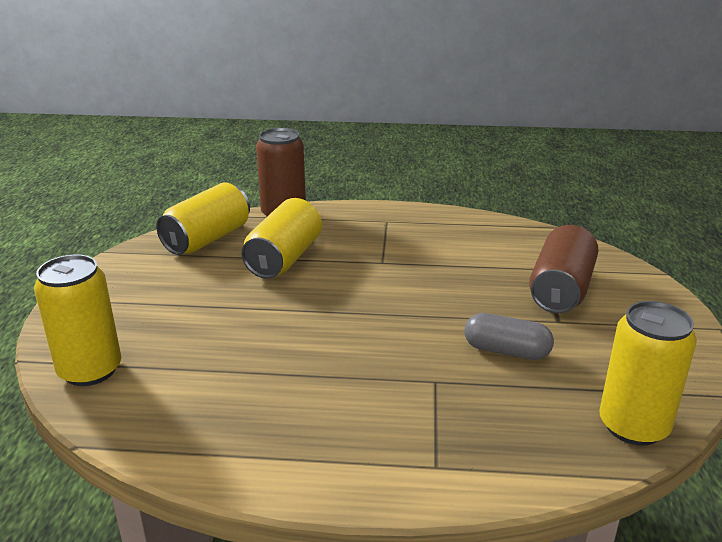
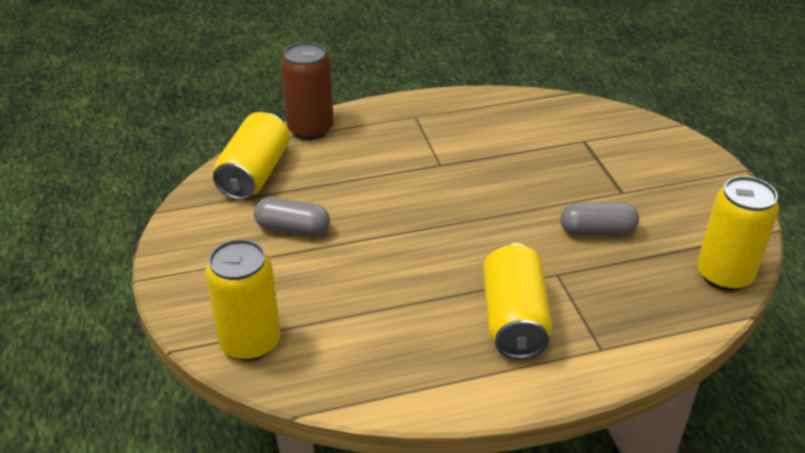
camera: 20 degrees left, 10 degrees up
(205, 287) = (293, 229): none -> grey capsule
(284, 258) = (347, 180): yellow can -> yellow can (514, 319)
(561, 290) = (608, 160): brown can -> none

